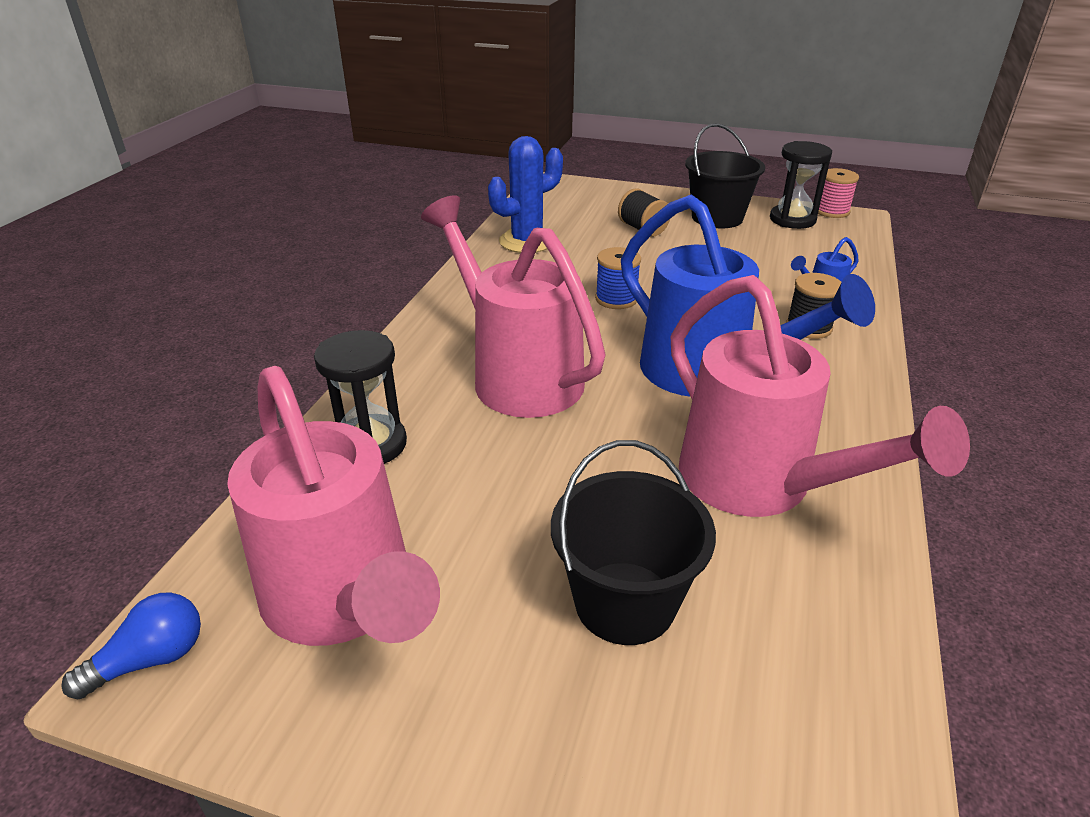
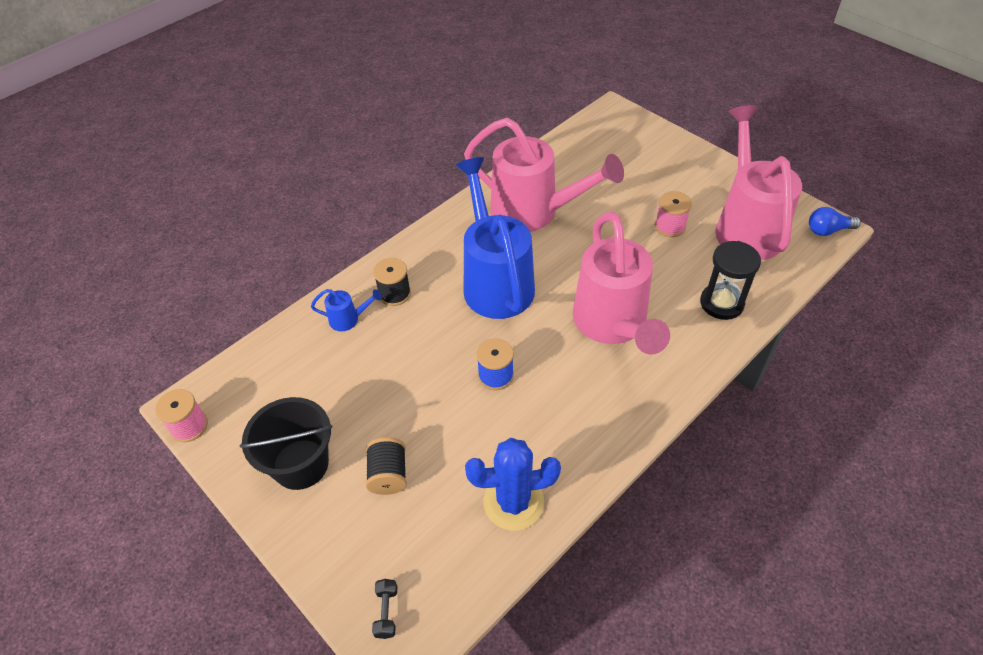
camera: 150 degrees left, 15 degrees up
(502, 544) = (670, 226): none -> pink spool
(573, 190) = (386, 612): none -> black dumbbell
(625, 602) = (630, 189): black bucket -> none
(759, 484) = (533, 212): pink watering can -> pink watering can turned 120 degrees clockwise
(792, 220) = (240, 428): black hourglass -> none

